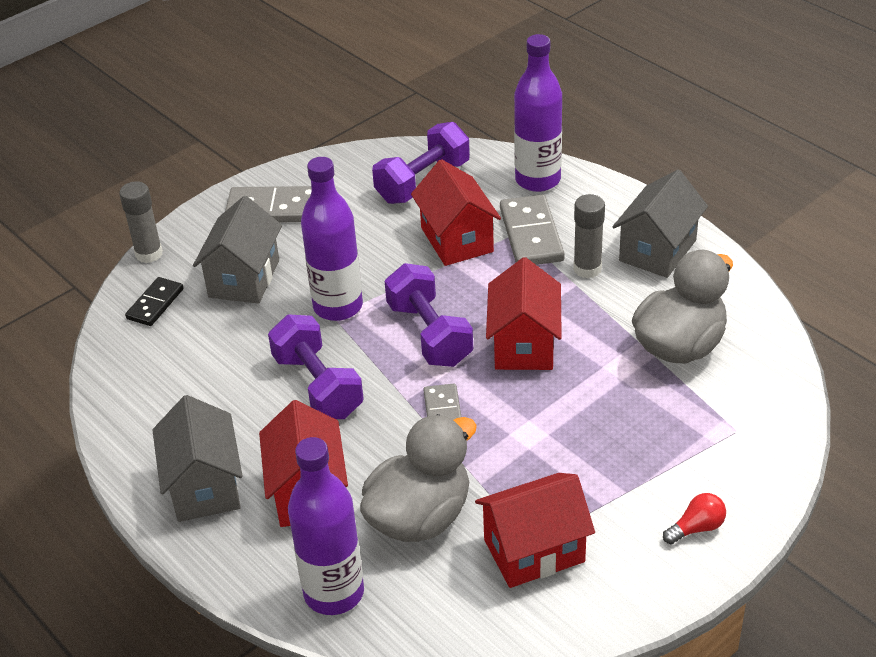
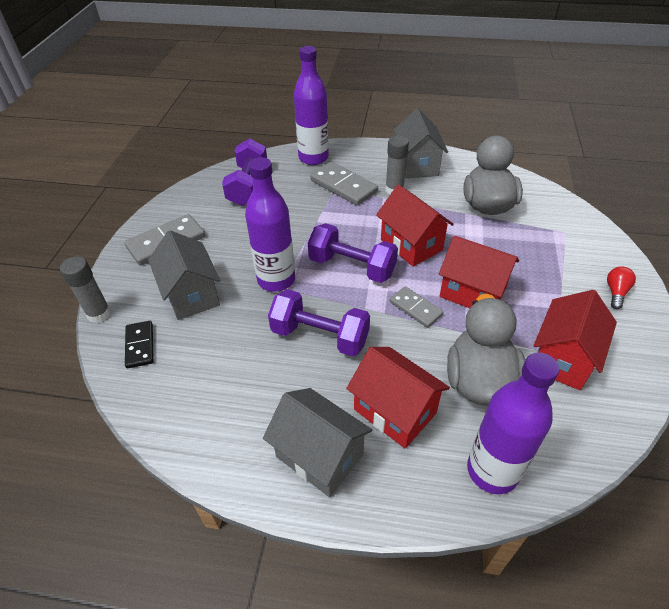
camera: 40 degrees left, 5 degrees up
(457, 240) = (305, 207): red house -> red house (472, 292)

